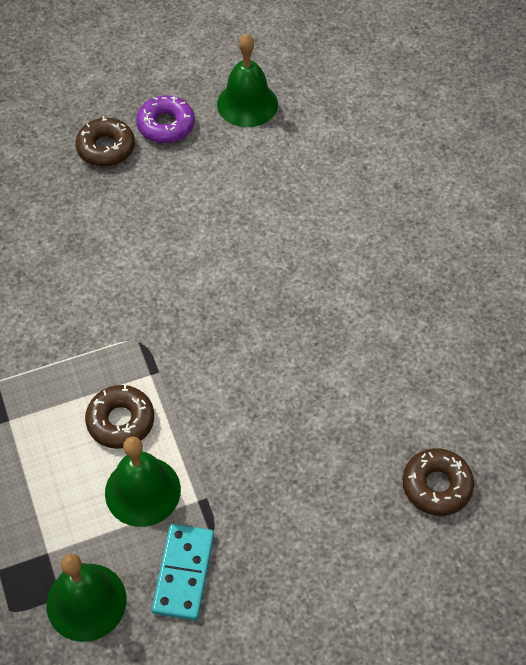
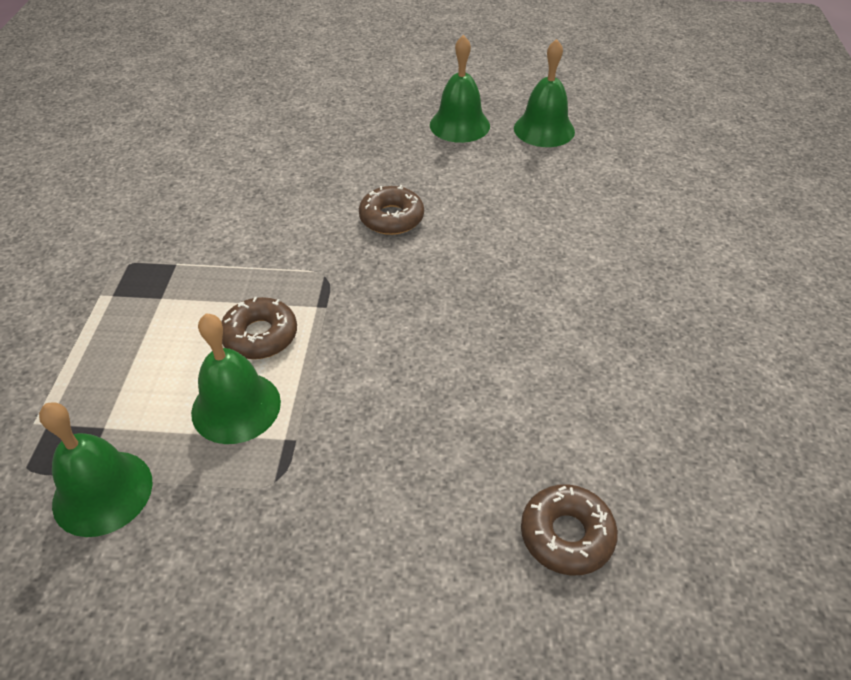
camera: 25 degrees right, 10 degrees down
(106, 148) = (396, 126): brown donut -> brown donut (391, 218)
(166, 125) = (459, 125): purple donut -> green bell
(184, 573) = (220, 507): turquoise domino -> none

